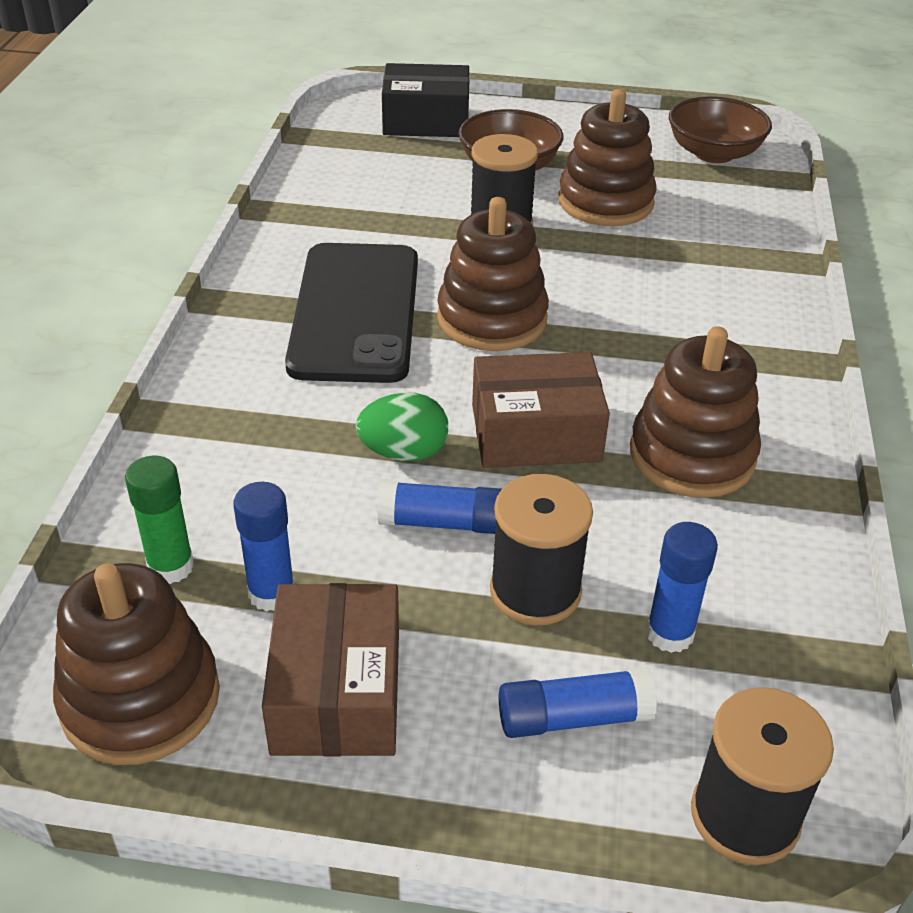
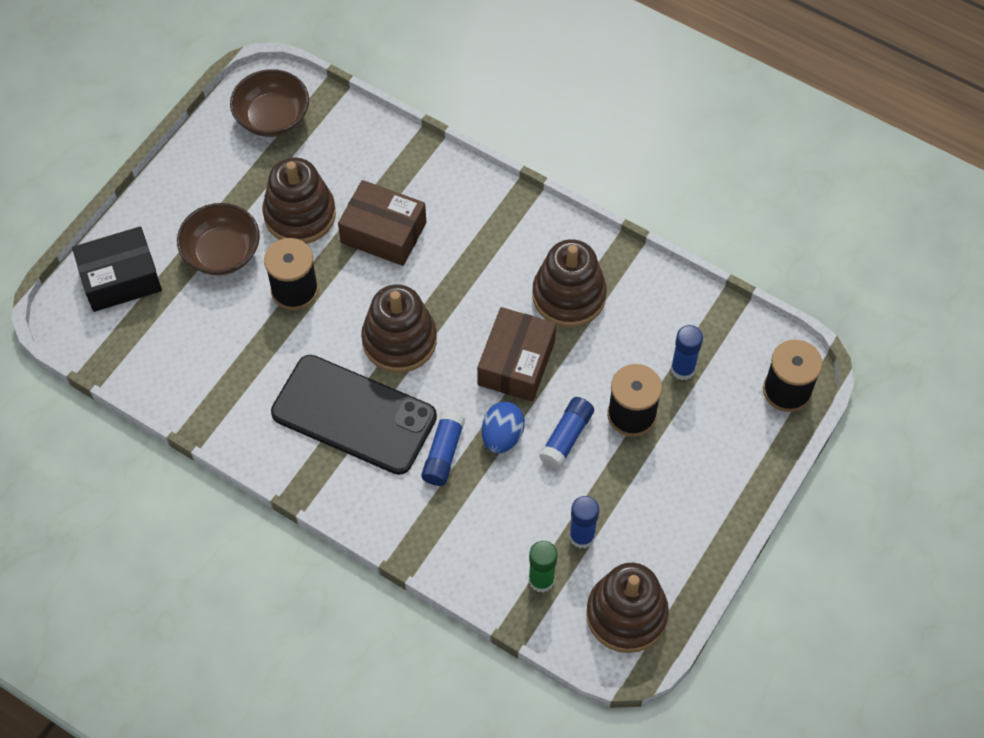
camera: 65 degrees left, 20 degrees up
(337, 692) = (658, 526): brown box -> brown box (383, 233)
(403, 453) = (502, 436): green egg -> blue egg
(426, 121) = (120, 278): black box -> black box turned 45 degrees clockwise
(573, 717) = (712, 433): blue glue stick -> blue glue stick (443, 454)

